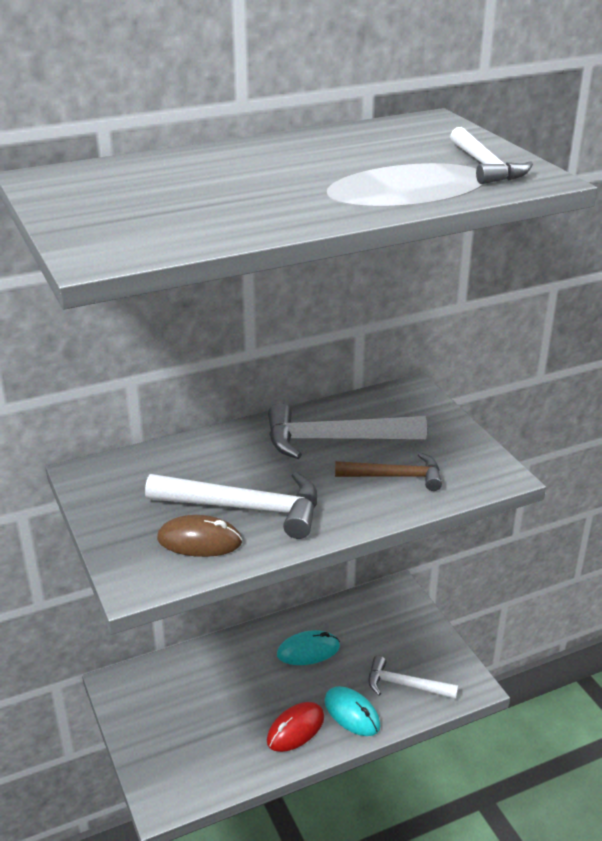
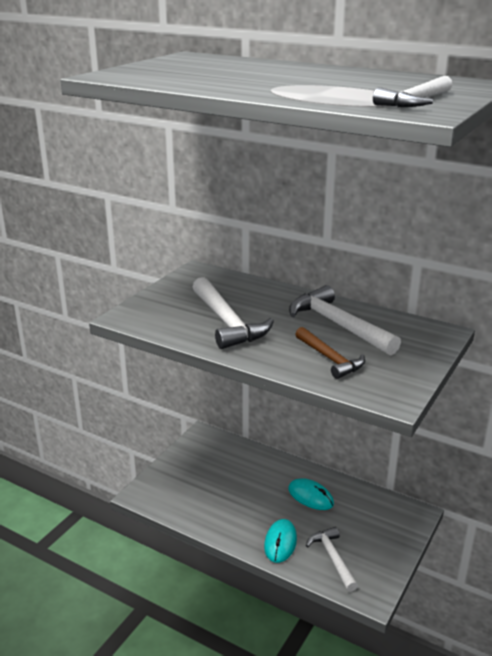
camera: 55 degrees right, 5 degrees down
(199, 541) = (180, 320): brown mouse -> none
(295, 729) = (242, 522): red mouse -> none

